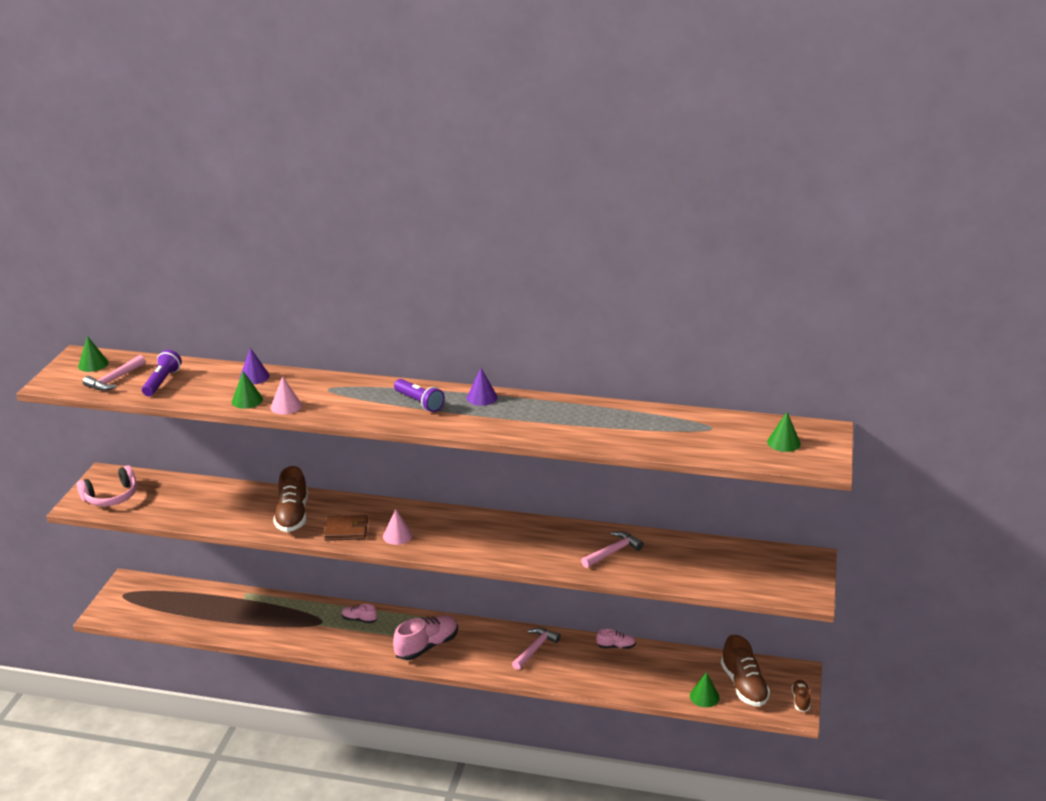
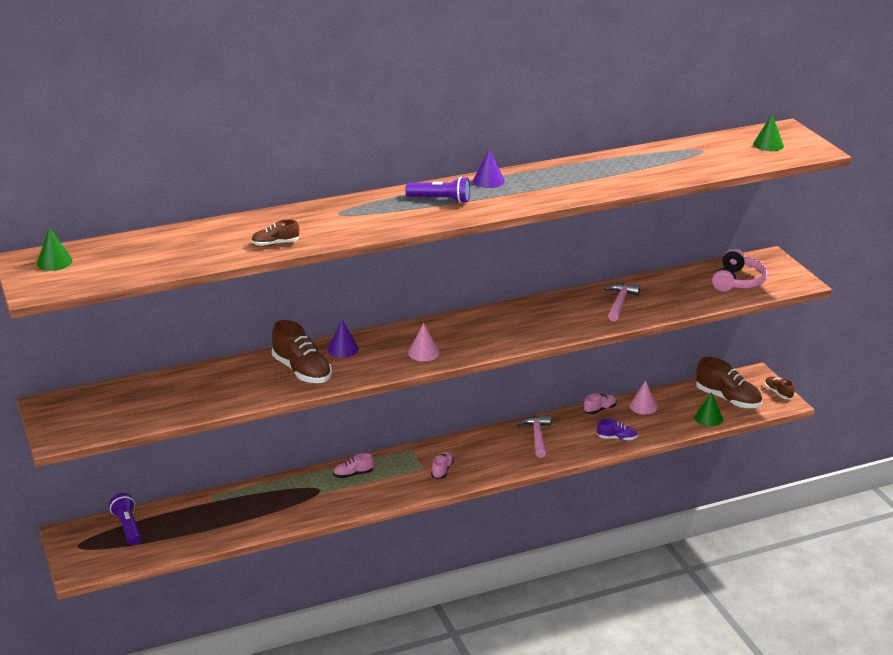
camera: 35 degrees left, 0 degrees up
(111, 496) = (85, 419): pink headphones -> pink headphones (737, 281)
(114, 380) = (103, 267): pink hammer -> none
(162, 382) = (159, 254): purple flashlight -> purple flashlight (128, 527)
(247, 400) = (275, 244): green cone -> brown shoe
(254, 377) = (249, 224): purple cone -> purple cone (343, 349)
(286, 406) = (322, 237): pink cone -> pink cone (643, 406)
(346, 530) = (371, 365): brown wallet -> none
(427, 646) = (442, 470): pink shoe -> pink shoe, size x0.52
(600, 680) = (617, 438): none -> purple shoe

